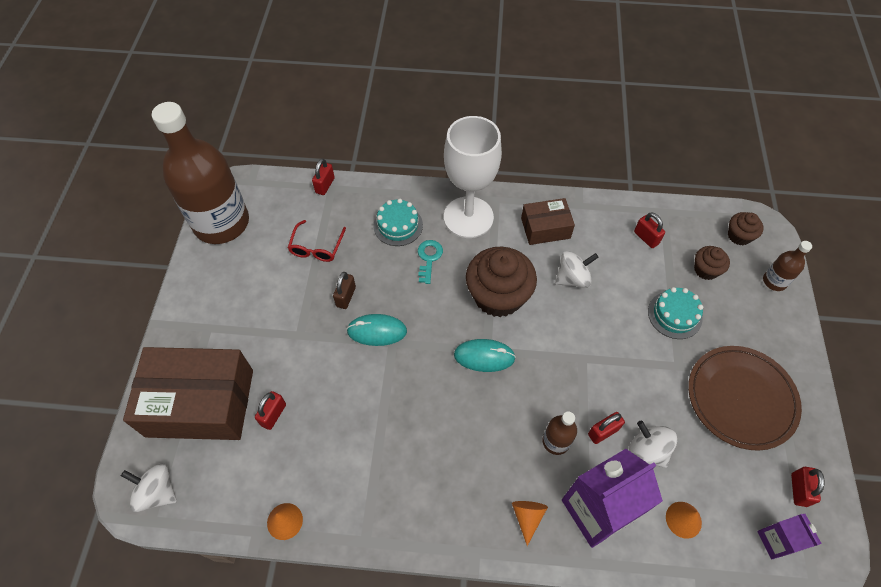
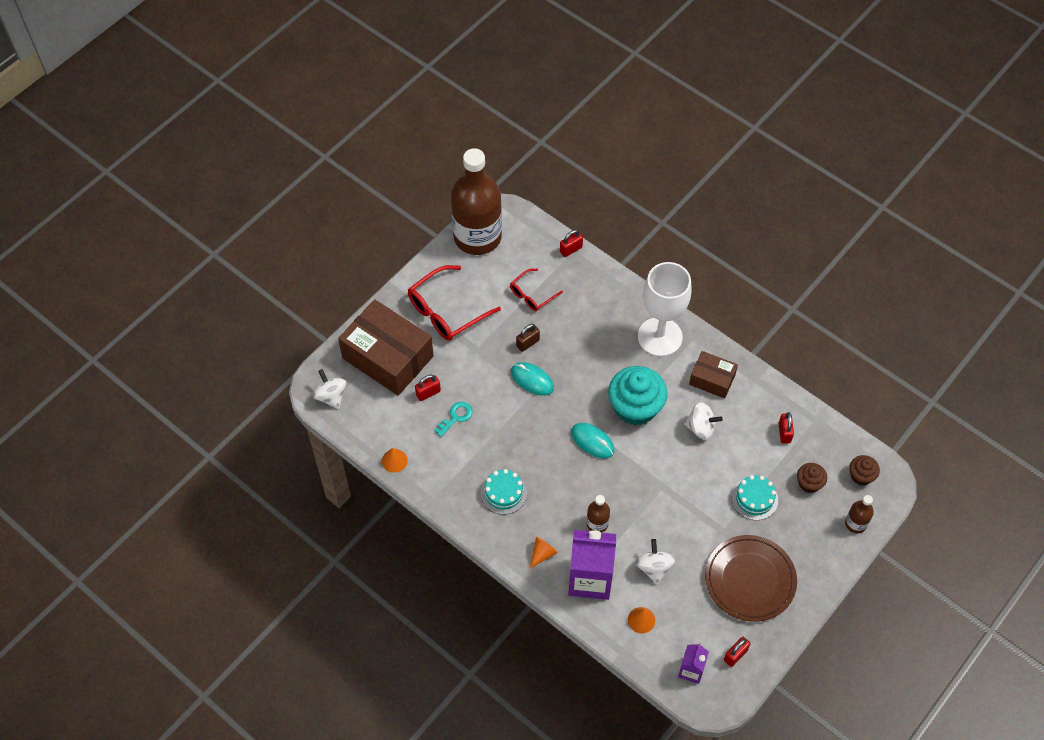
camera: 35 degrees right, 0 degrees up
(237, 313) = (447, 311): none -> red glasses
(398, 225) = (602, 312): turquoise cake -> turquoise cake (503, 493)
(429, 258) = (606, 350): turquoise key -> turquoise key (456, 417)
(498, 296) = (635, 407): brown cupcake -> turquoise cupcake
(603, 432) = (634, 538): red padlock -> none

